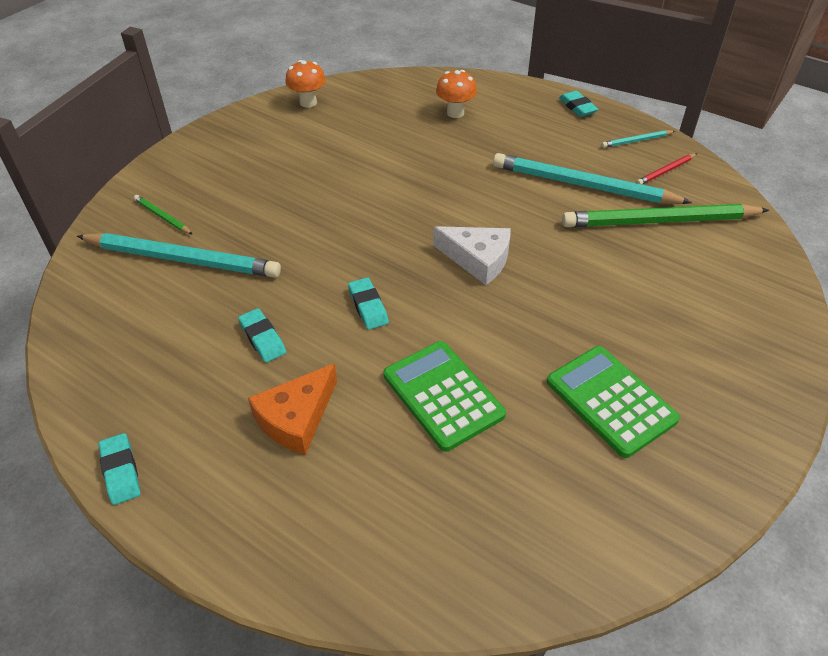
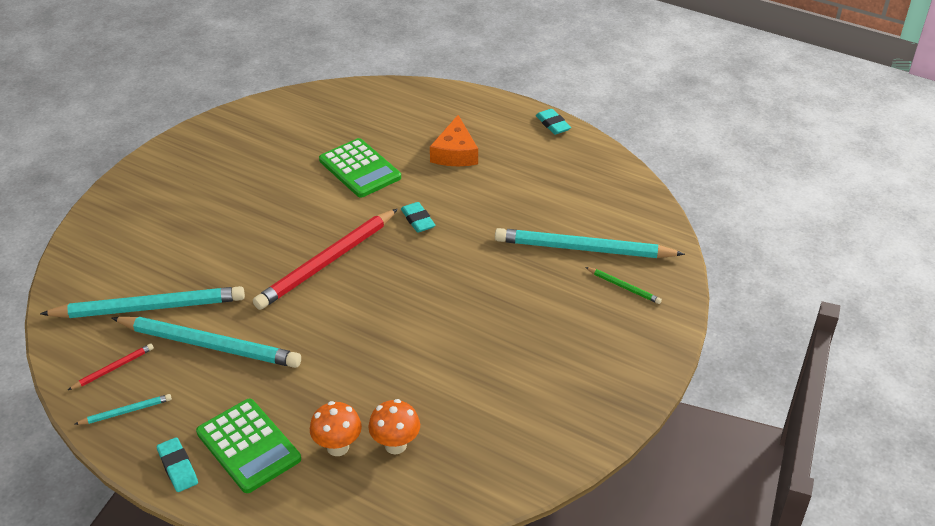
camera: 175 degrees right, 5 degrees down
(262, 338) = (493, 195): turquoise eraser -> none
(296, 418) = (455, 153): orange cheese -> orange cheese turned 150 degrees clockwise
(308, 102) = (529, 455): orange mushroom -> orange mushroom (395, 445)
(477, 259) = (327, 262): white cheese -> red pencil
(610, 401) = (247, 171): green calculator -> green calculator (248, 446)
(659, 221) = (149, 307): green pencil -> turquoise pencil

